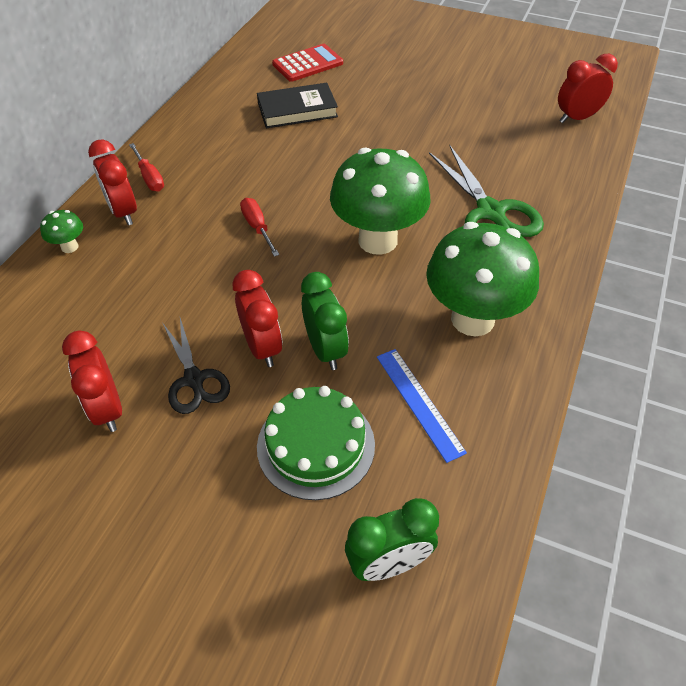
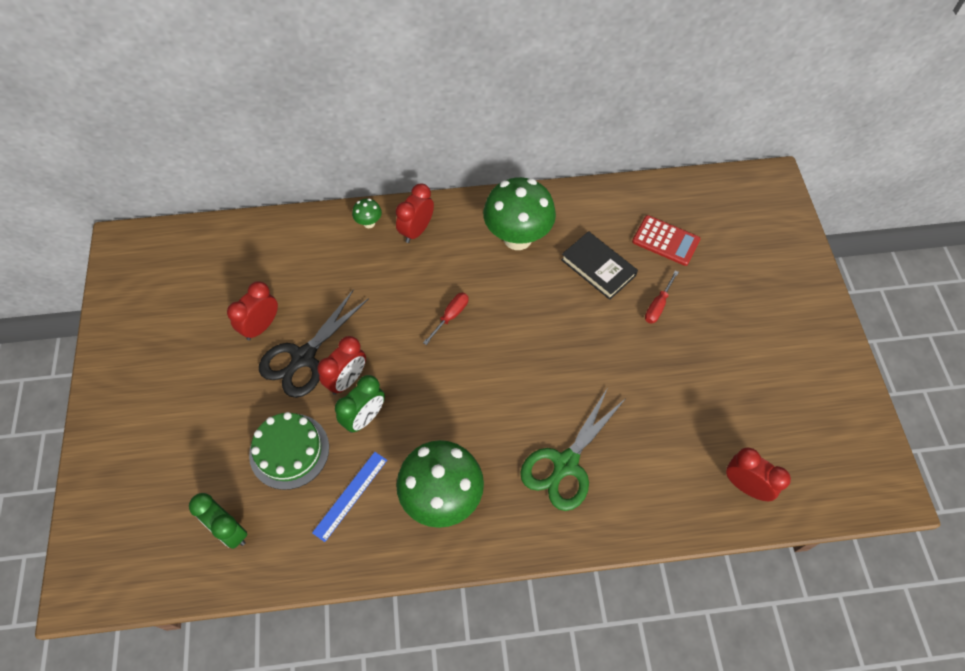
camera: 60 degrees right, 10 degrees up
(149, 177) = (459, 223): red screwdriver -> red screwdriver (658, 305)
(194, 379) = (303, 357): black scissors -> black scissors, size x1.57
(377, 240) = (484, 399): green mushroom -> green mushroom (517, 238)

